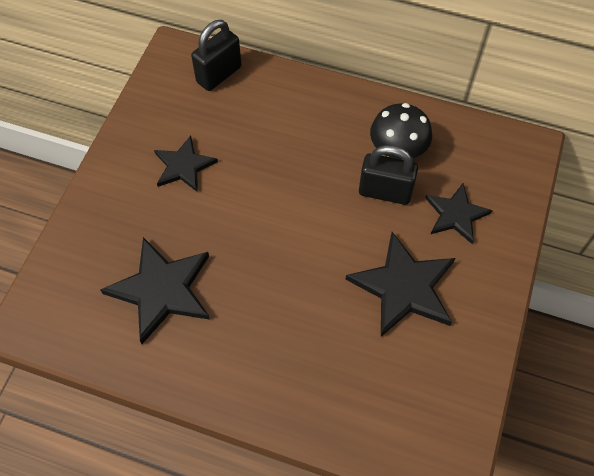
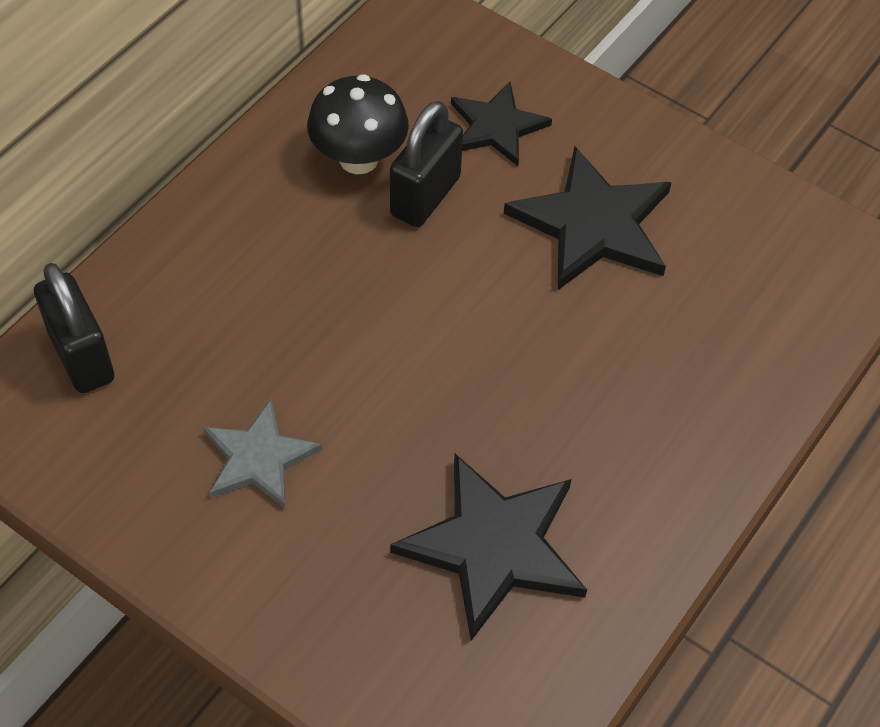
camera: 75 degrees left, 5 degrees down
(183, 166) = (258, 458): black star -> grey star

